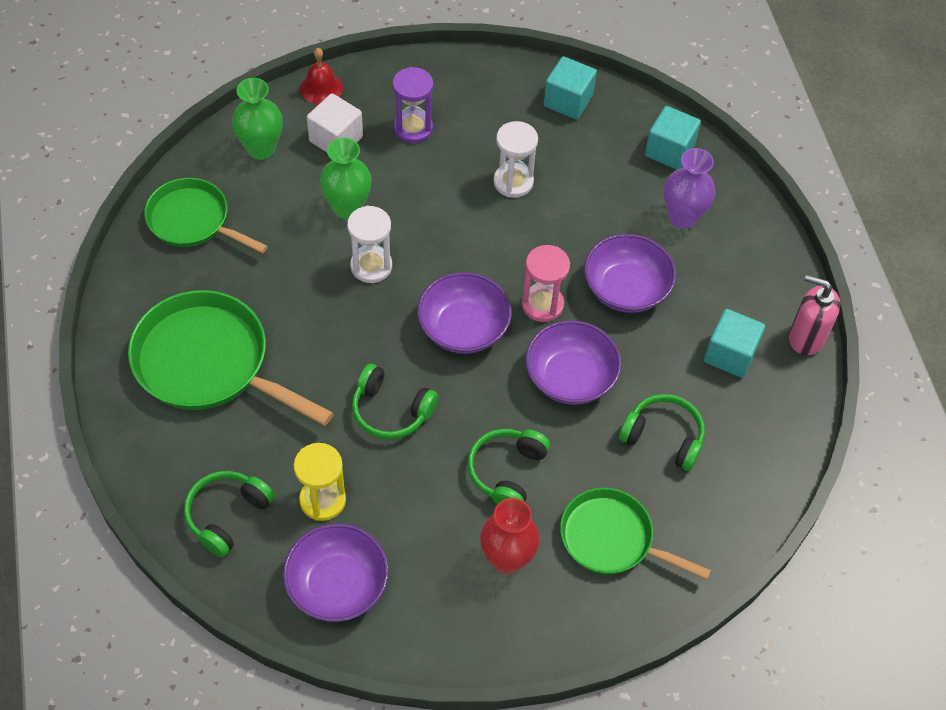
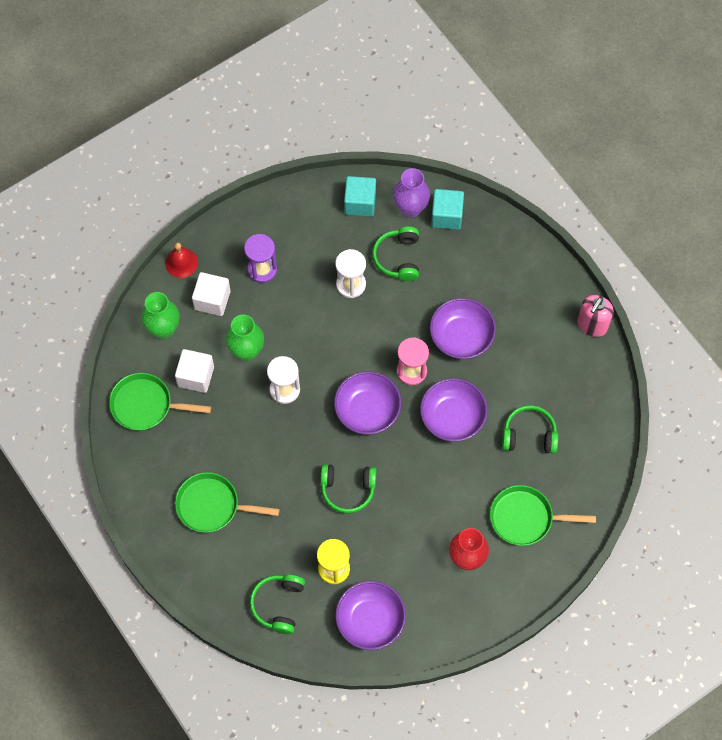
camera: 20 degrees left, 10 degrees up
(209, 363) = (212, 506): green pan -> green pan, size x0.64
(270, 212) = (196, 376): none -> white cube
(507, 472) = (441, 500): green headphones -> green headphones (398, 258)
(682, 217) = (476, 266): purple vase -> purple vase (410, 208)
(730, 354) = (548, 358): turquoise cube -> none
(806, 337) = (592, 325): pink soap dispenser -> pink soap dispenser turned 60 degrees counterclockwise

